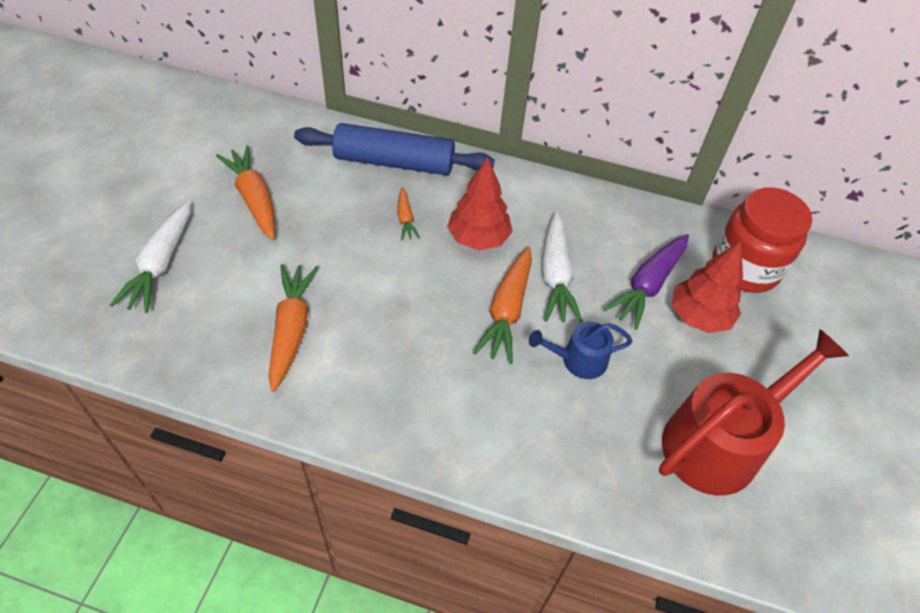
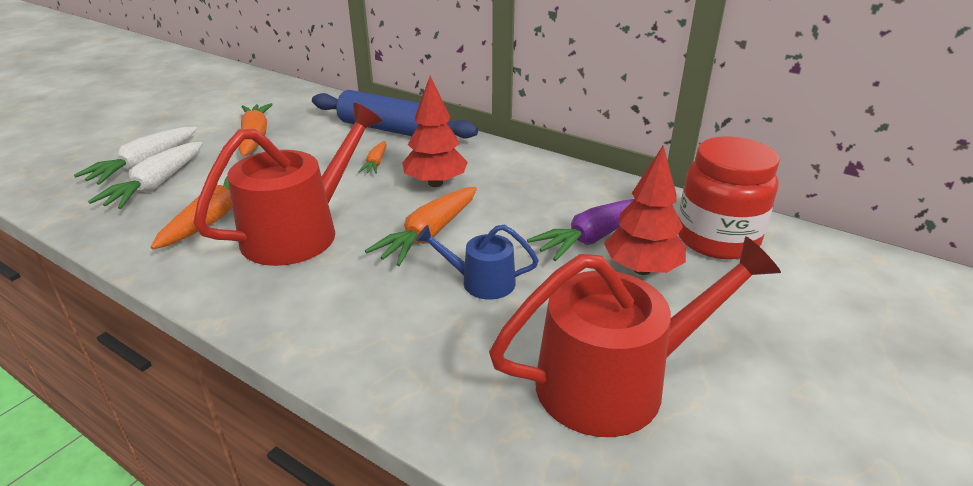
camera: 20 degrees right, 20 degrees down
(387, 331) = (299, 232): none -> red watering can
(555, 276) = (496, 217): white carrot -> white carrot (156, 185)

